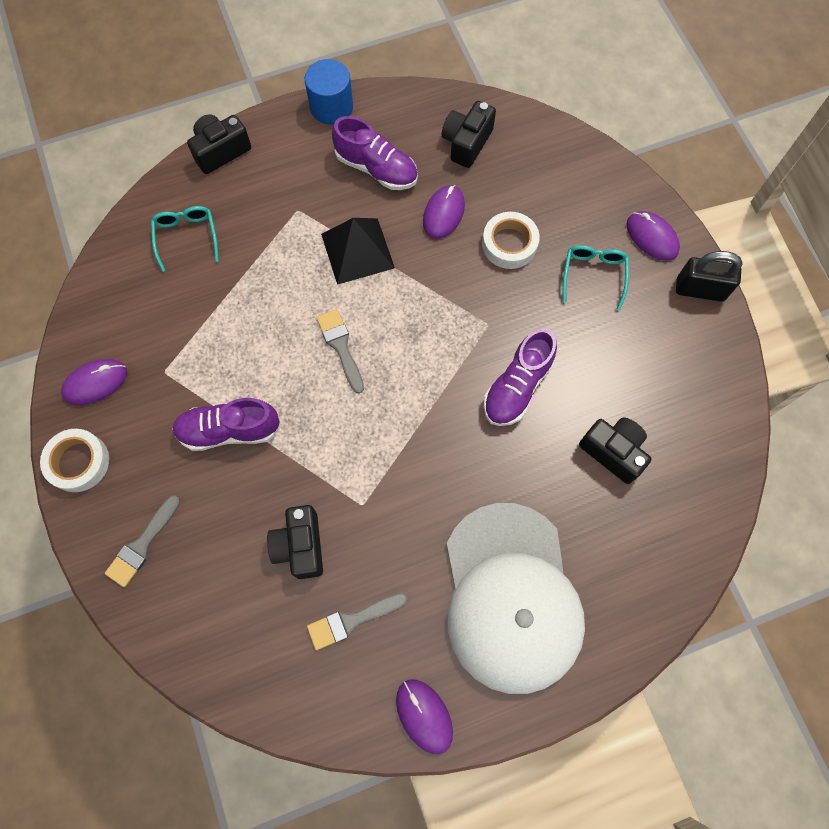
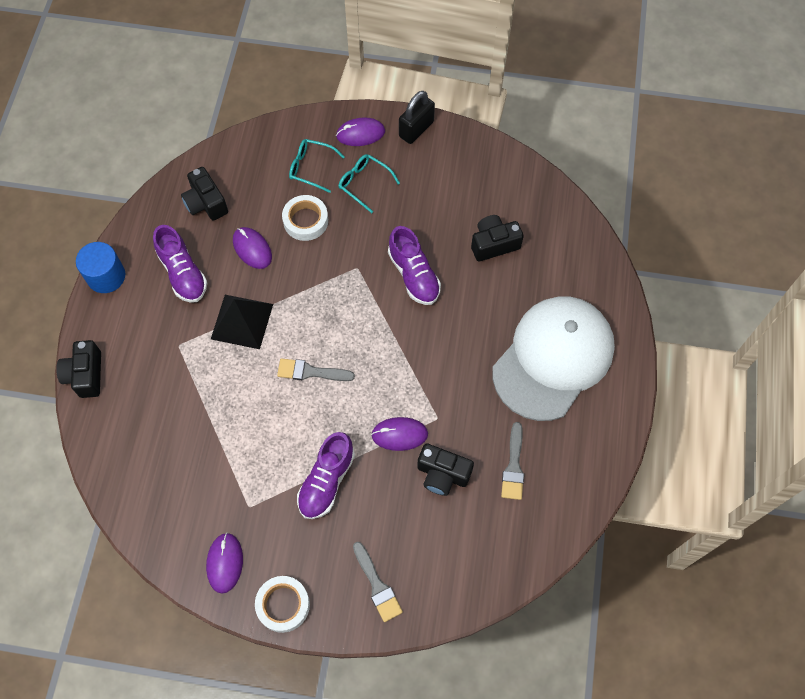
camera: 60 degrees left, 5 degrees down
(186, 237) = (144, 436): turquoise glasses -> turquoise glasses (311, 168)
(376, 168) = (183, 273): purple shoe -> purple shoe turned 90 degrees clockwise
(424, 716) = (600, 453): purple mouse -> purple mouse (399, 434)
(511, 597) = (553, 358): white cap -> white cap turned 75 degrees counterclockwise

